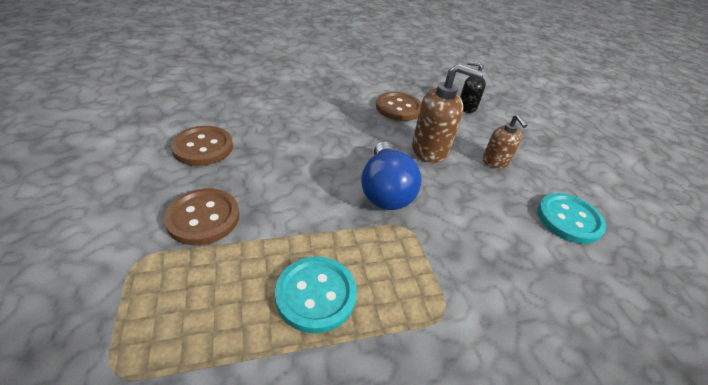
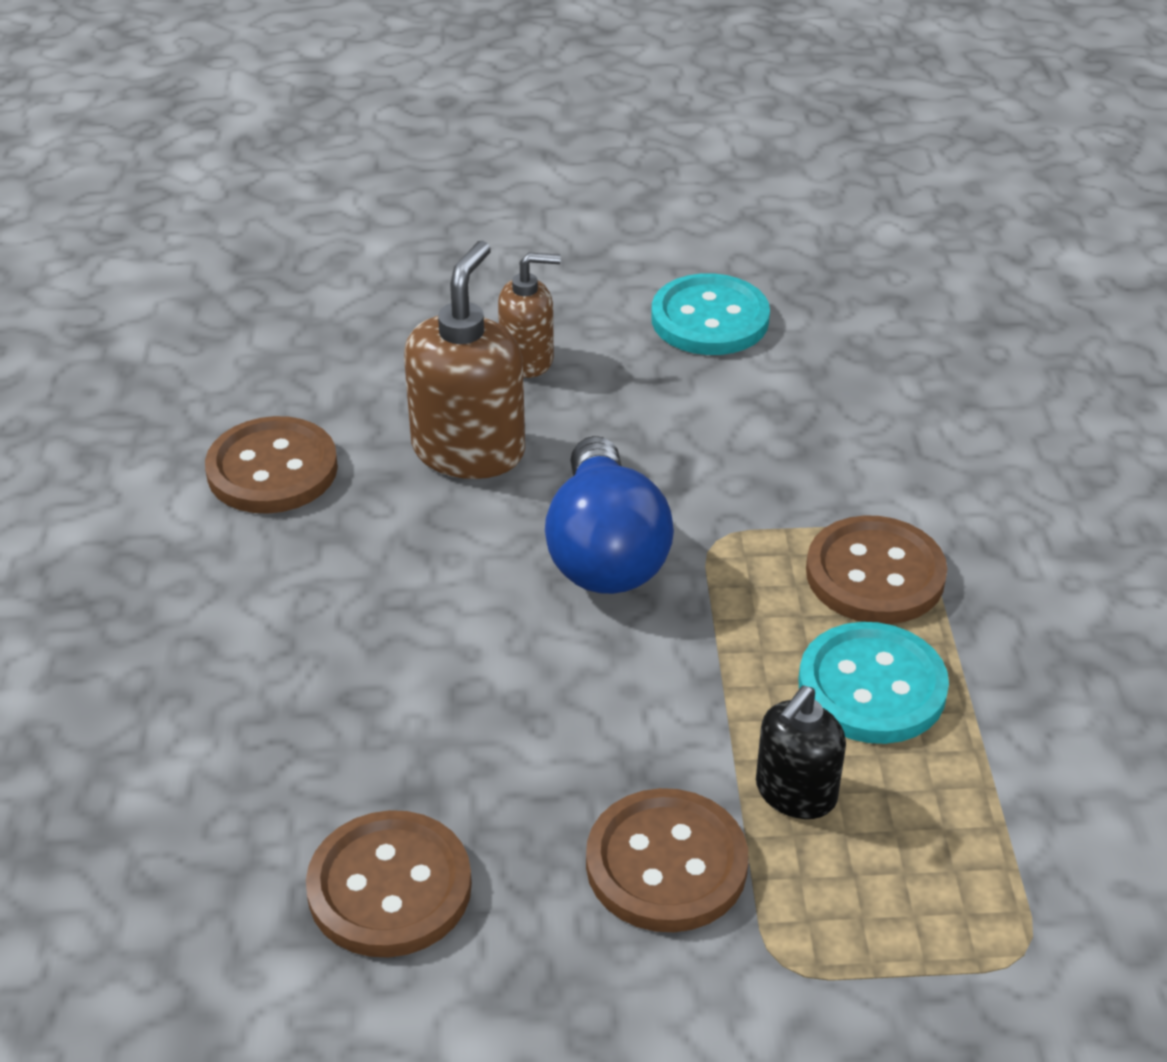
camera: 75 degrees left, 0 degrees up
(385, 190) = (605, 551): blue light bulb -> blue light bulb turned 75 degrees clockwise
(403, 296) = (875, 574): none -> brown button
(466, 107) = (297, 343): black soap dispenser -> black soap dispenser (795, 793)

